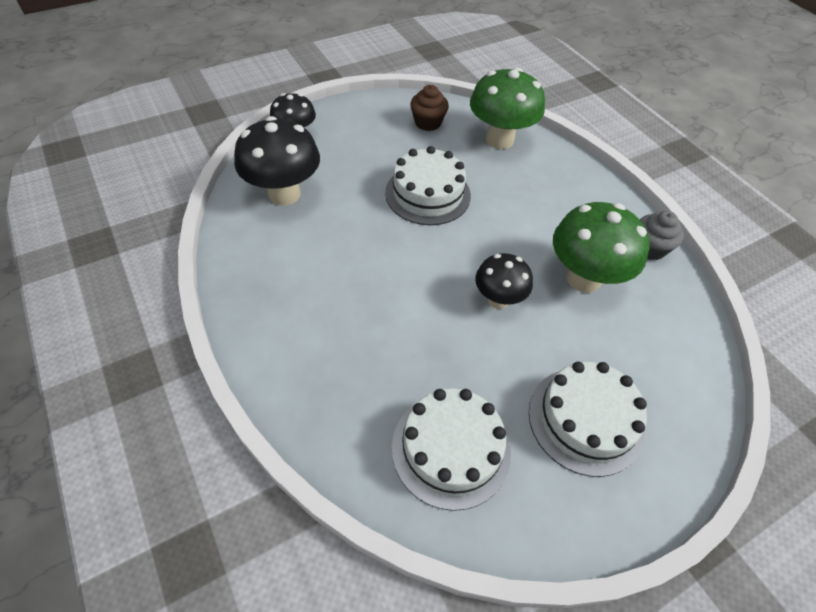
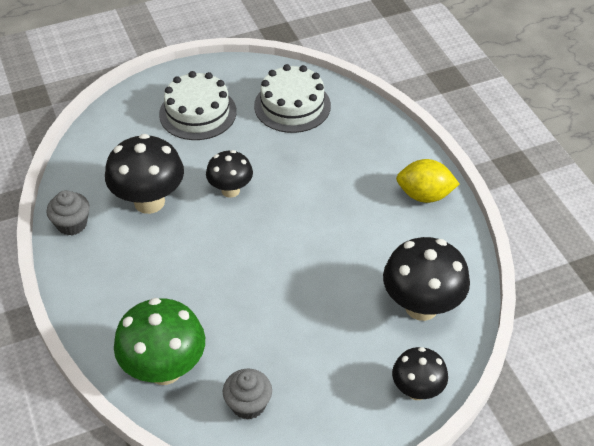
camera: 170 degrees left, 5 degrees down
(264, 310) = (424, 195): none -> yellow lemon
(428, 123) = (248, 404): brown cupcake -> grey cupcake
(428, 194) = (269, 297): white cake -> none
(583, 278) = (149, 202): green mushroom -> black mushroom

